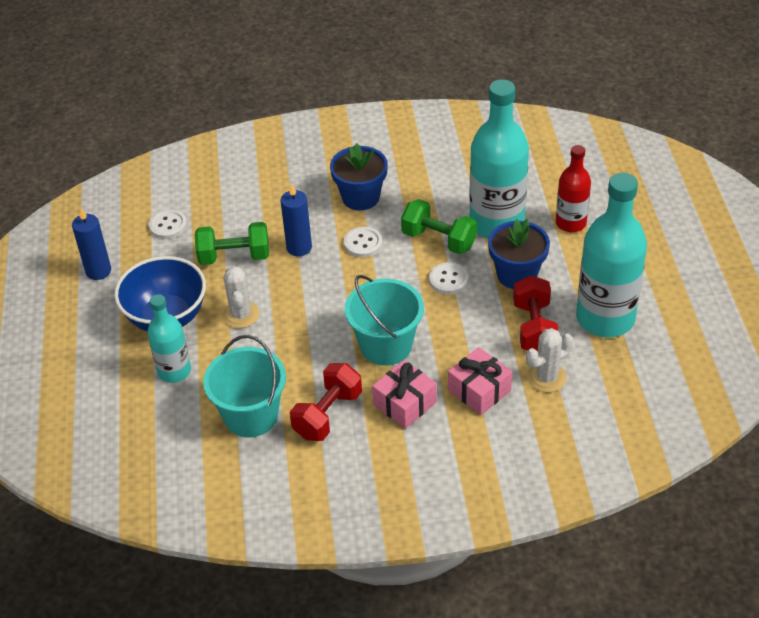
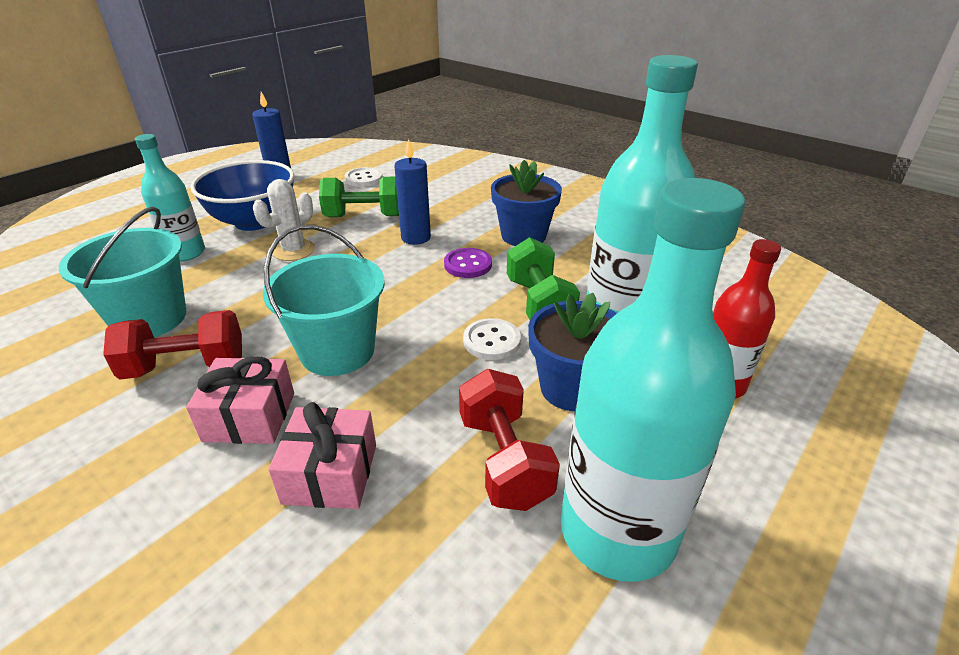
camera: 45 degrees right, 10 degrees down
(234, 256) = (364, 216): green dumbbell -> green dumbbell turned 45 degrees counterclockwise
(363, 243) = (468, 265): white button -> purple button
(534, 328) = (504, 460): red dumbbell -> red dumbbell turned 60 degrees counterclockwise
(547, 377) = (423, 536): white cactus -> none

